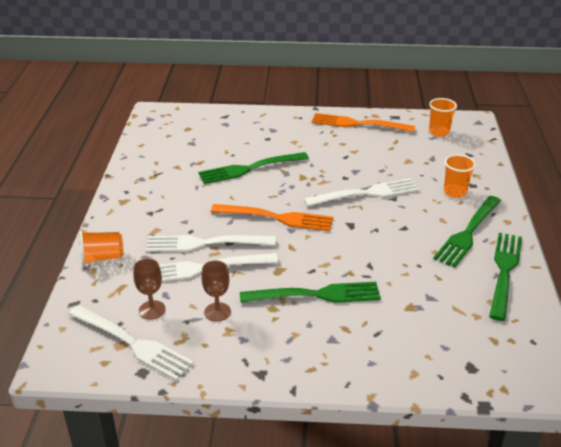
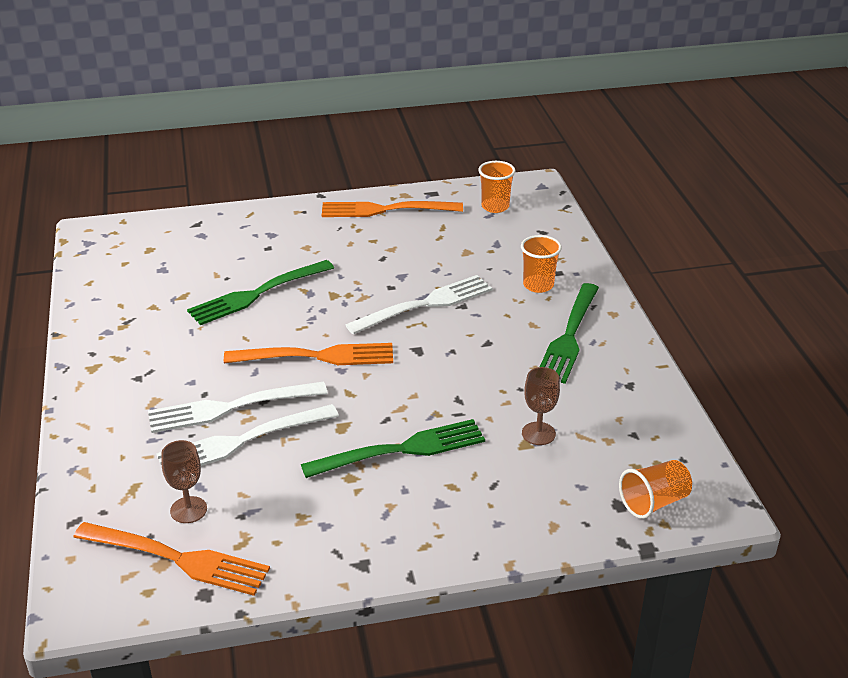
camera: 15 degrees left, 0 degrees up
(102, 258) = (92, 452): orange cup -> orange cup (654, 502)
(132, 343) = (177, 559): white fork -> orange fork
(217, 312) = (279, 496): brown goblet -> brown goblet (538, 433)
(504, 271) = (626, 378): green fork -> none

